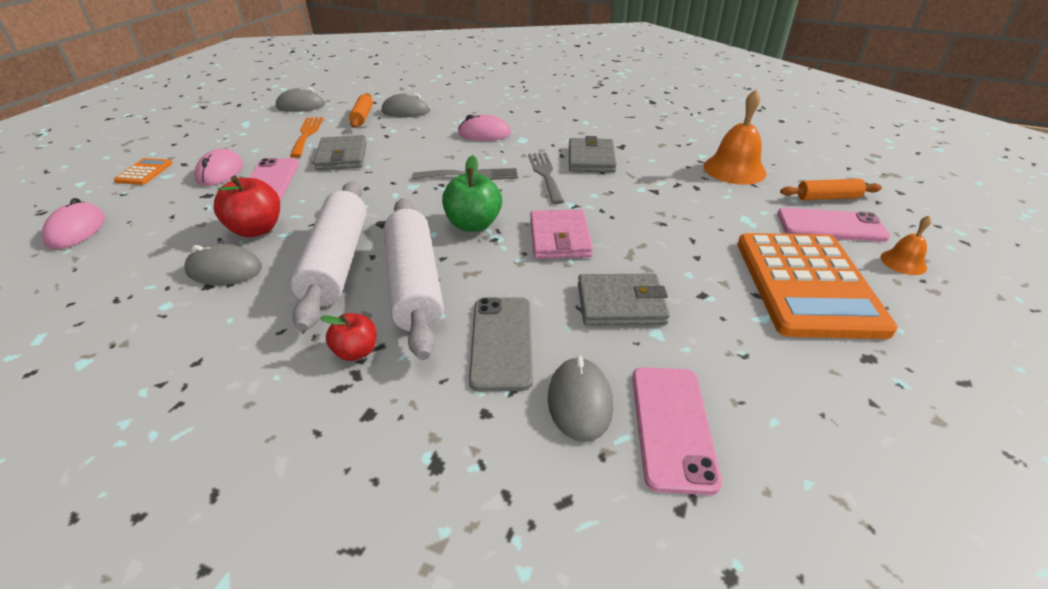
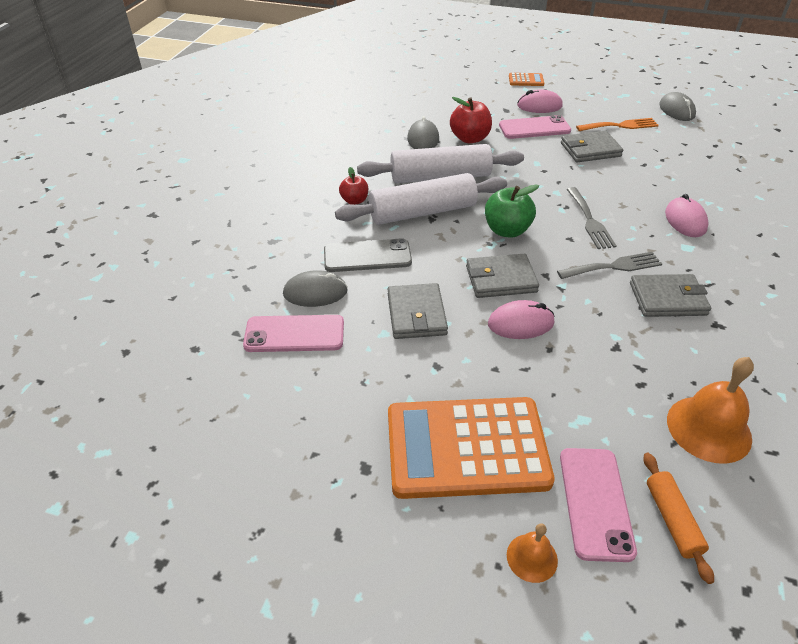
camera: 85 degrees right, 5 degrees up
(76, 230) = (451, 82): pink mouse -> pink mouse (520, 323)
(362, 117) = (675, 145): orange rolling pin -> none
(406, 111) = (706, 166): grey mouse -> none
(559, 238) = (501, 279): pink wallet -> grey wallet

